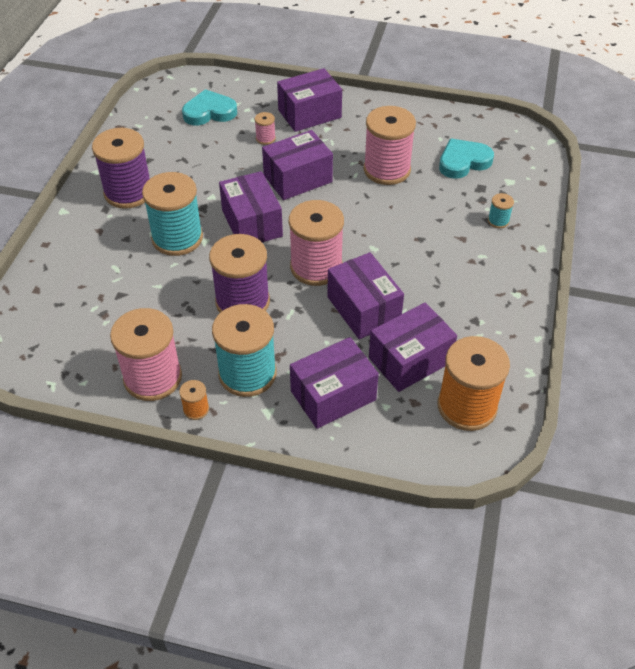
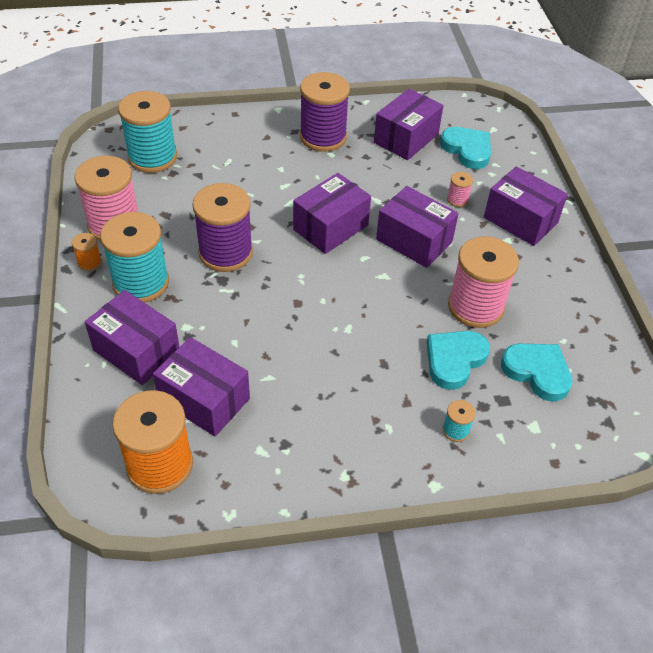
camera: 65 degrees right, 0 degrees up
(177, 238) = (283, 185): turquoise spool -> turquoise spool (152, 157)
(316, 267) = (296, 291): pink spool -> none
(363, 309) = (257, 343): purple box -> purple box (406, 138)
(434, 199) = (454, 360): none -> turquoise heart

